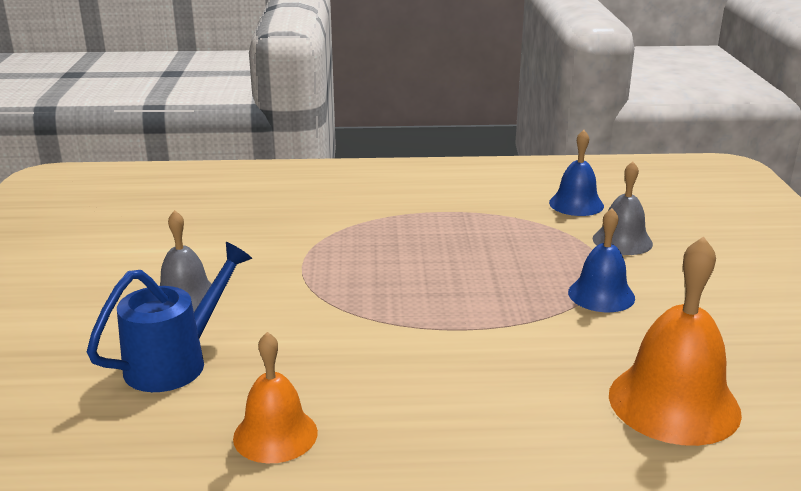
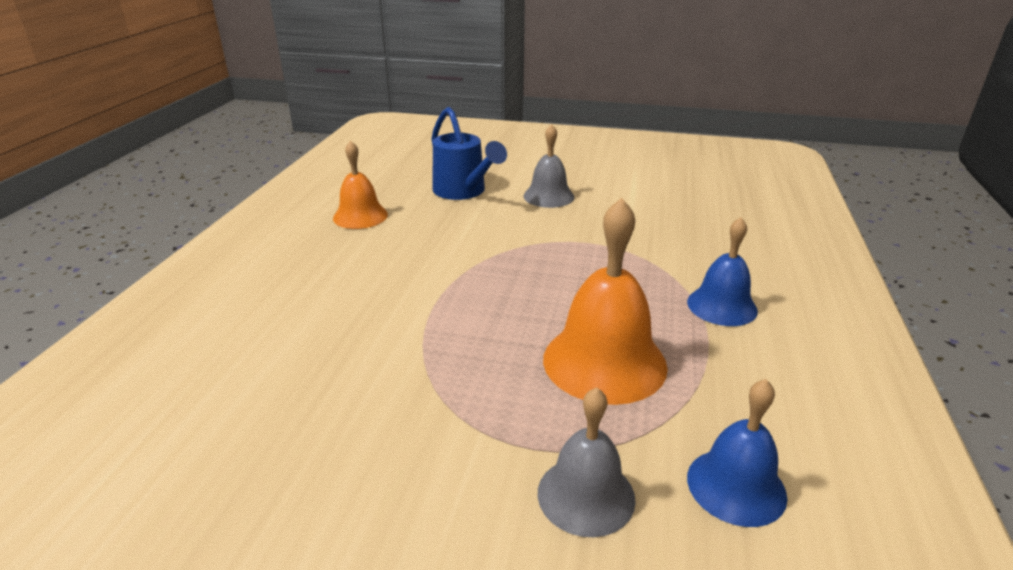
camera: 105 degrees right, 5 degrees up
(601, 295) = (444, 415): blue bell -> blue bell (722, 306)
(674, 403) = (228, 397): orange bell -> orange bell (604, 362)

